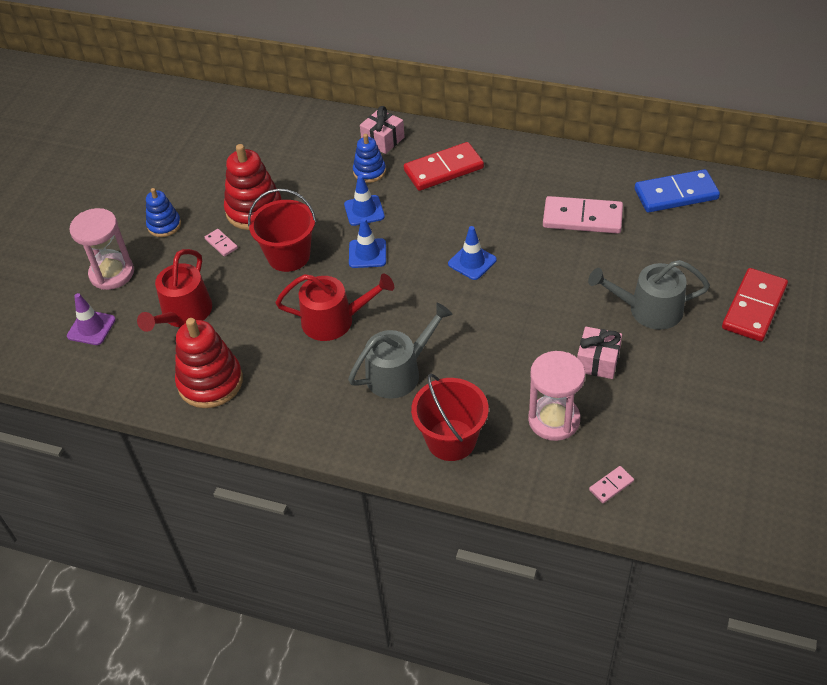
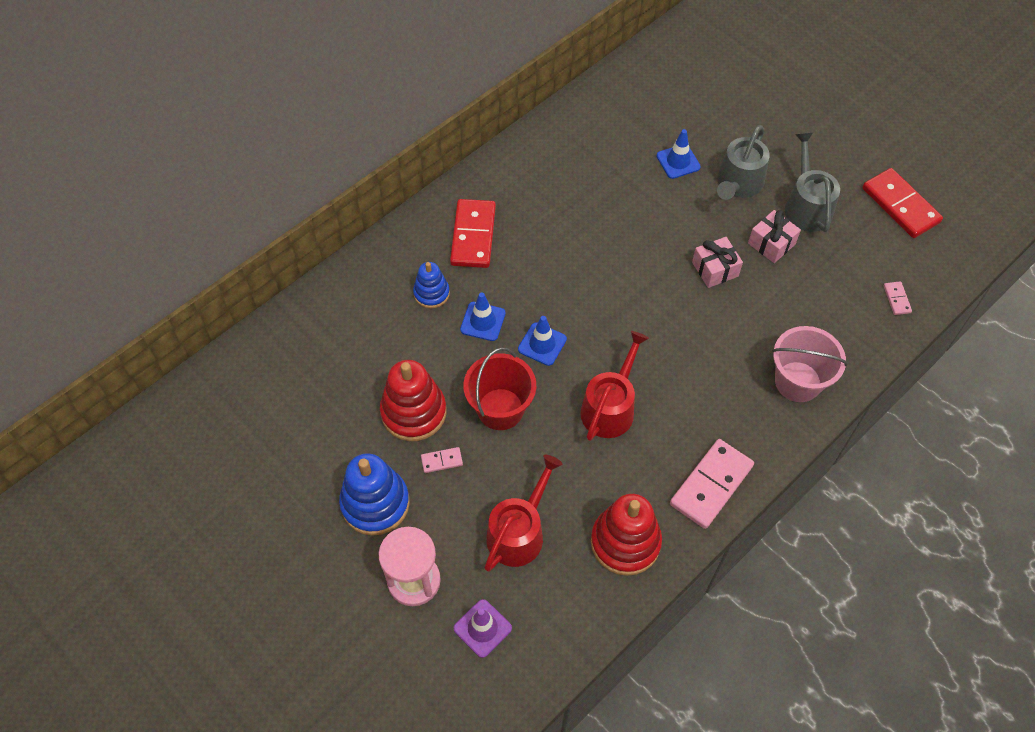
camera: 65 degrees left, 10 degrees up
(164, 225) = (375, 503): blue stacking toy -> blue stacking toy, size x1.71
(184, 313) = (519, 532): red watering can -> red watering can turned 105 degrees counterclockwise
(383, 140) = (394, 262): pink gift -> pink gift (715, 269)
(398, 372) = (703, 385): grey watering can -> grey watering can (806, 206)
(451, 440) = (797, 381): red bucket -> pink bucket
(472, 262) = (607, 271): blue traffic cone -> blue traffic cone (678, 161)
(554, 420) = (815, 302): pink hourglass -> none
(582, 218) = (607, 171): pink domino -> pink domino (711, 485)
(676, 194) = (623, 99): blue domino -> none
(754, 307) = (775, 122): red domino -> red domino (900, 205)

